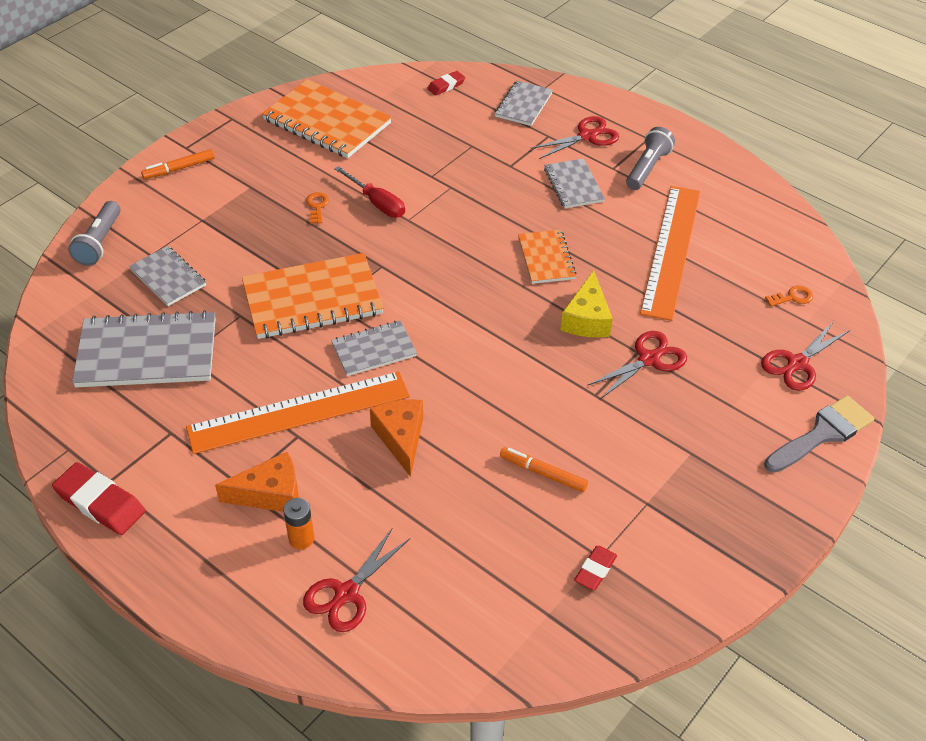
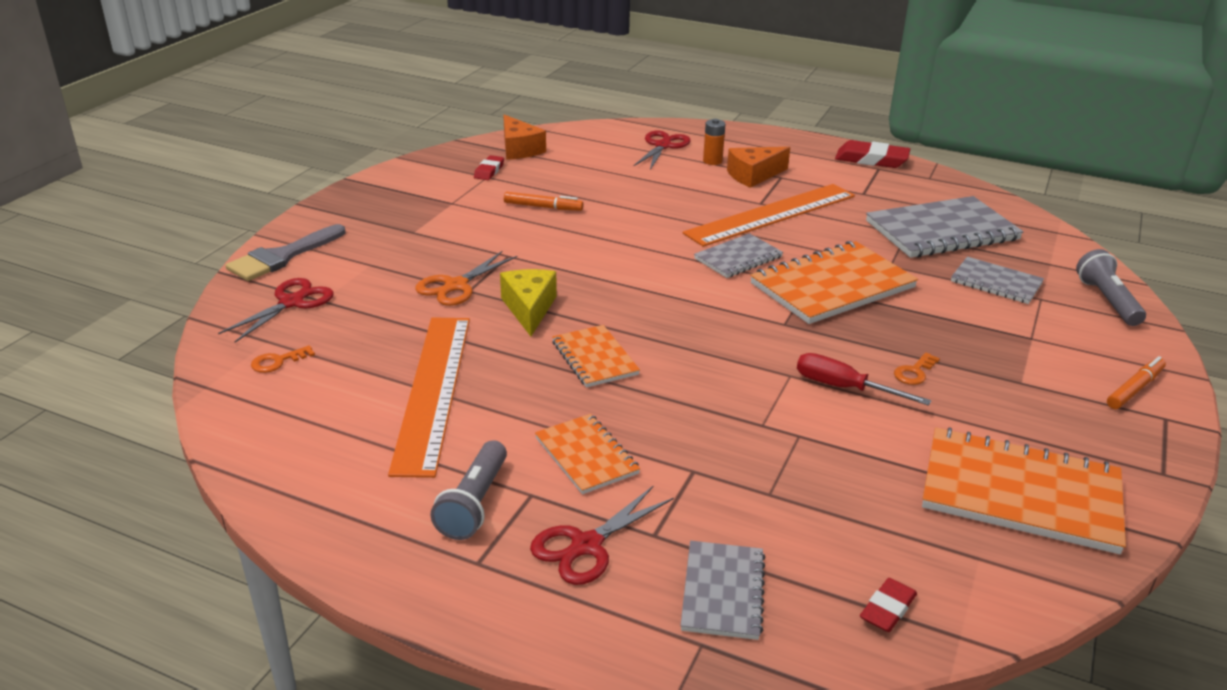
camera: 165 degrees right, 15 degrees down
(317, 206) = (914, 372): orange key -> orange key turned 60 degrees clockwise
(401, 438) = (673, 211): orange cheese -> orange cheese (519, 149)
(573, 185) = (586, 456): grey notebook -> orange notebook
(649, 359) = (456, 286): red scissors -> orange scissors

